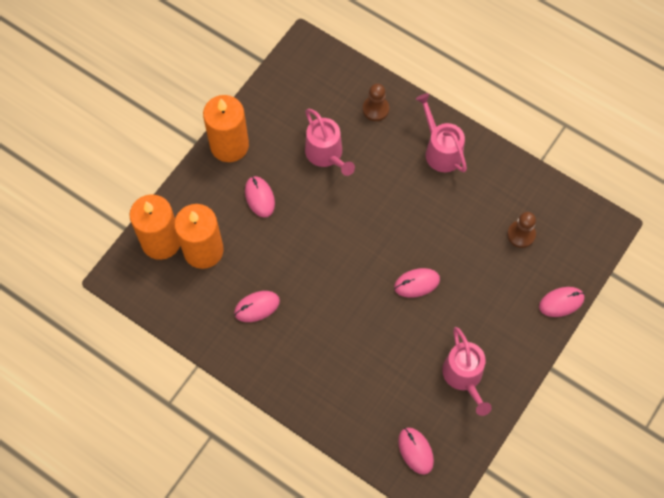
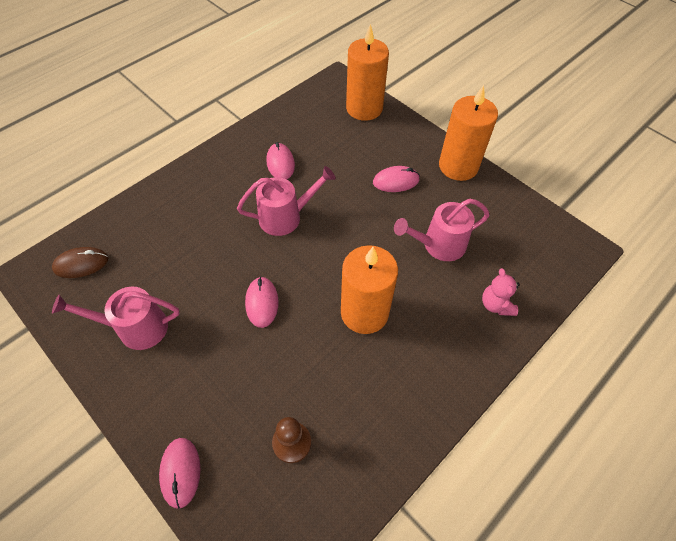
camera: 100 degrees right, 10 degrees down
(203, 250) = (348, 134): orange candle -> orange candle (364, 313)
(375, 109) = (496, 305): brown pawn -> pink teddy bear
(415, 451) = (81, 264): pink mouse -> brown mouse
(441, 150) = (431, 367): pink watering can -> pink watering can (285, 217)

